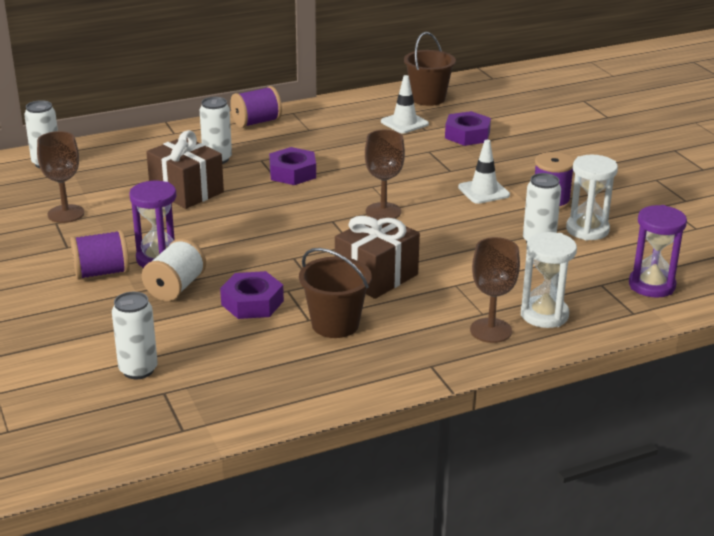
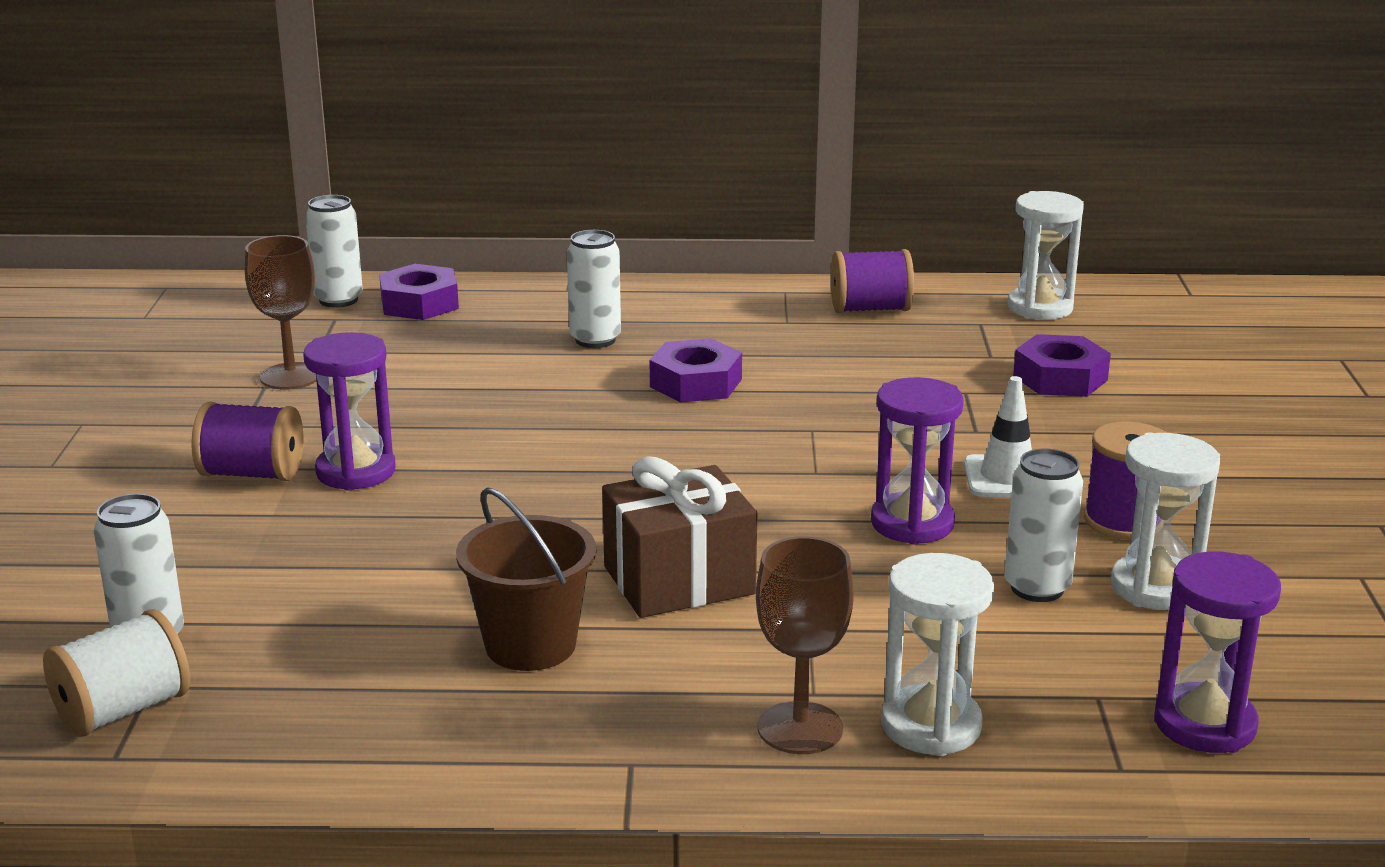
camera: 25 degrees right, 5 degrees down
(175, 288) = (336, 522): white spool -> white spool (123, 710)
(186, 191) = (501, 378): brown gift -> none
(252, 303) = (430, 575): purple nut -> purple nut (419, 303)
(256, 122) = (711, 296): purple spool -> purple spool (870, 309)
(383, 211) = (792, 475): brown goblet -> none
(404, 123) = (962, 339): white traffic cone -> none
(428, 98) = (1040, 308): brown bucket -> white hourglass
(459, 223) = (912, 524): none -> purple hourglass

